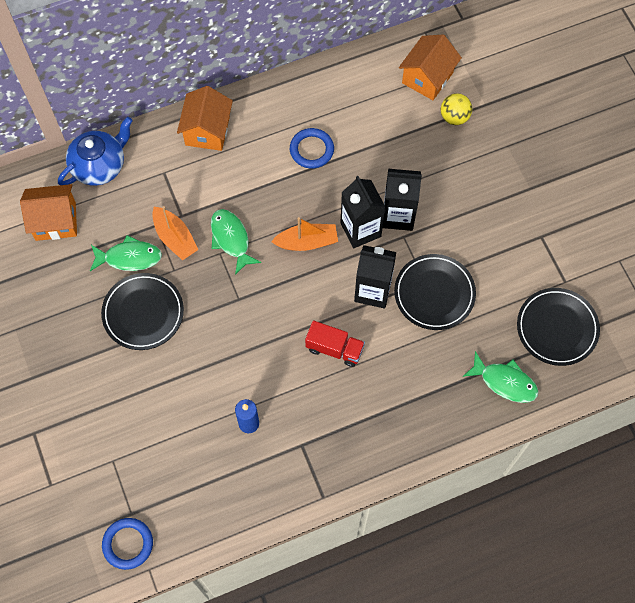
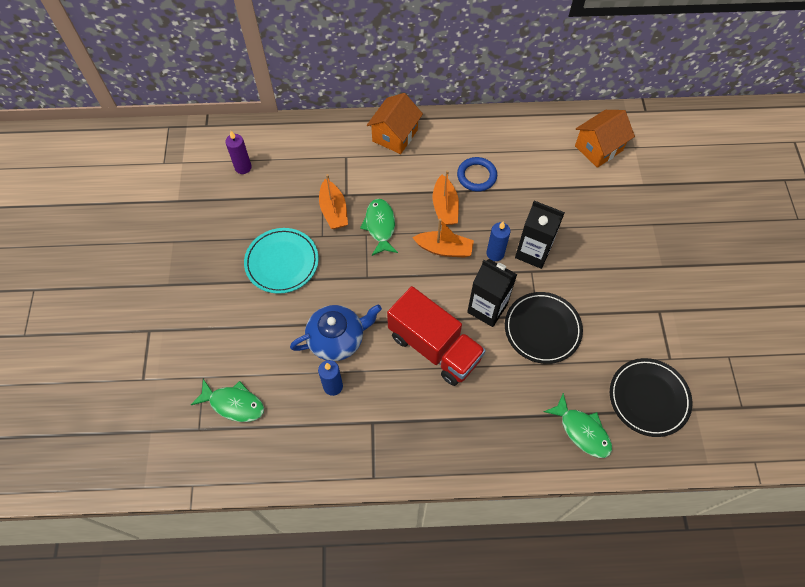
camera: 20 degrees right, 5 degrees down
(55, 221) = (243, 167): orange house -> purple candle
(99, 165) = (296, 136): blue teapot -> blue teapot (337, 339)
(128, 544) = (184, 455): blue ring -> none
(129, 257) = (289, 214): green fish -> green fish (234, 404)
(143, 313) = (282, 262): black plate -> turquoise plate
(291, 196) = (445, 207): none -> orange boat
(334, 348) = (434, 347): red truck -> red truck, size x1.78
(360, 230) = (495, 253): black carton -> blue candle
(454, 117) = (611, 186): yellow ball -> none

